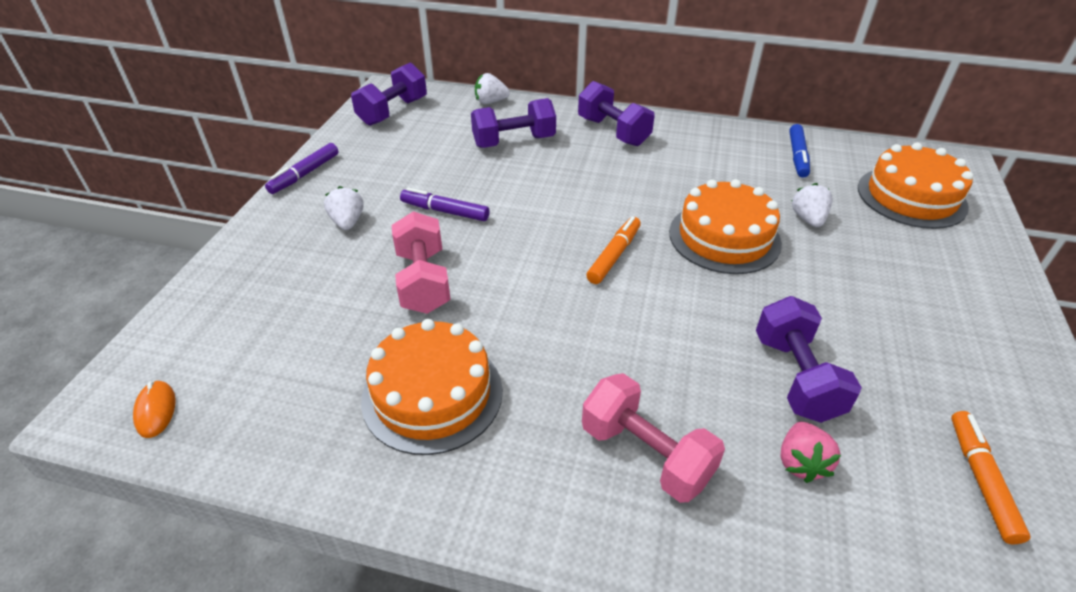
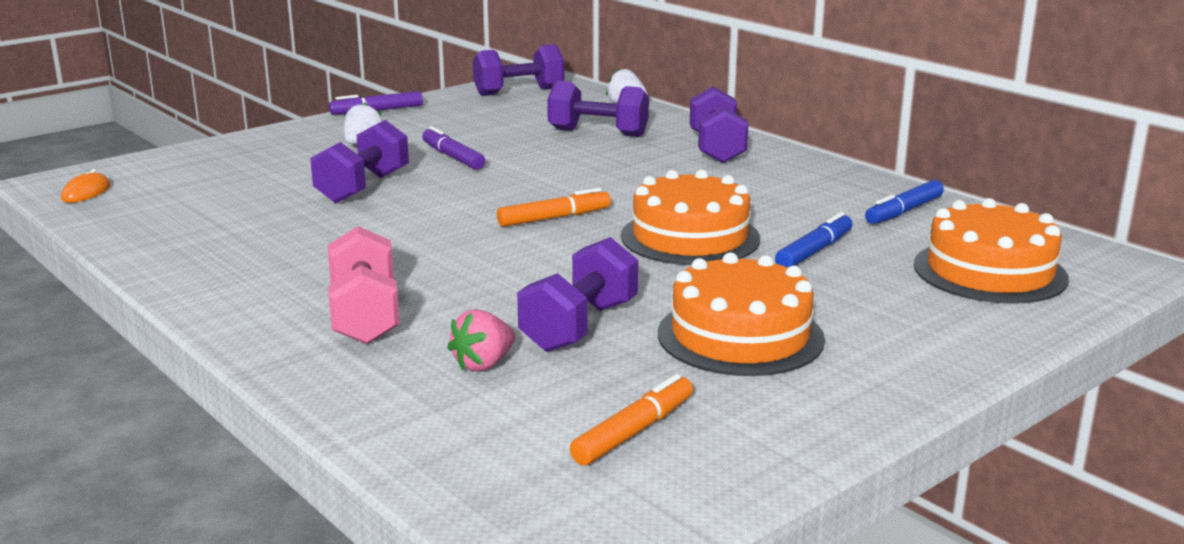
camera: 35 degrees right, 20 degrees down
(423, 281) = (363, 187): pink dumbbell -> purple dumbbell
(432, 394) = (266, 240): orange cake -> orange cake (740, 336)
(808, 219) = (814, 251): white strawberry -> blue marker

